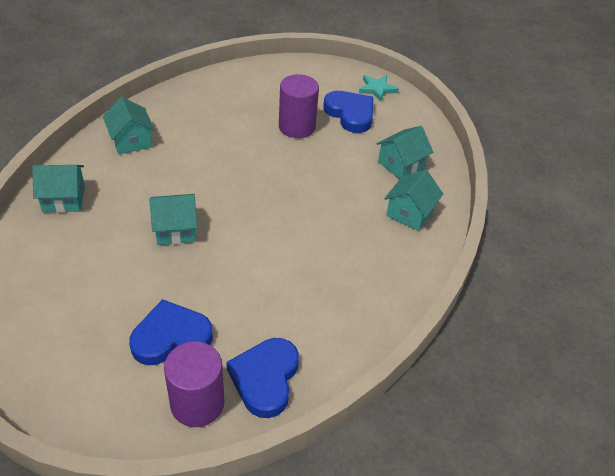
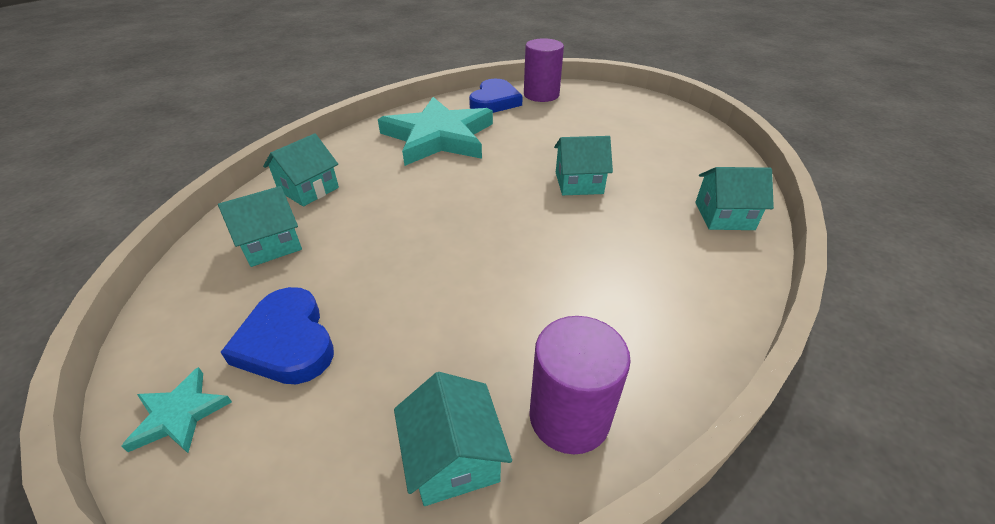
camera: 170 degrees left, 5 degrees down
(131, 141) = (680, 295): turquoise house -> turquoise house (453, 457)
(171, 337) = (565, 119): blue heart -> none
(297, 127) = (400, 315): purple cylinder -> purple cylinder (569, 416)
(320, 292) = (438, 137): none -> turquoise star

